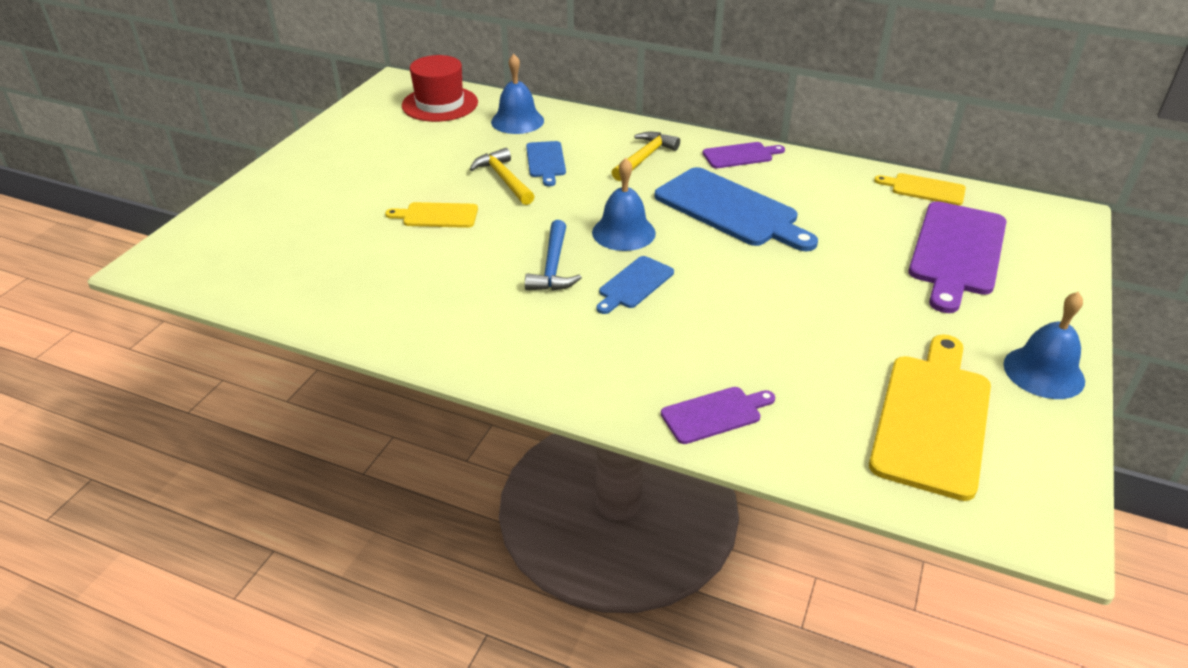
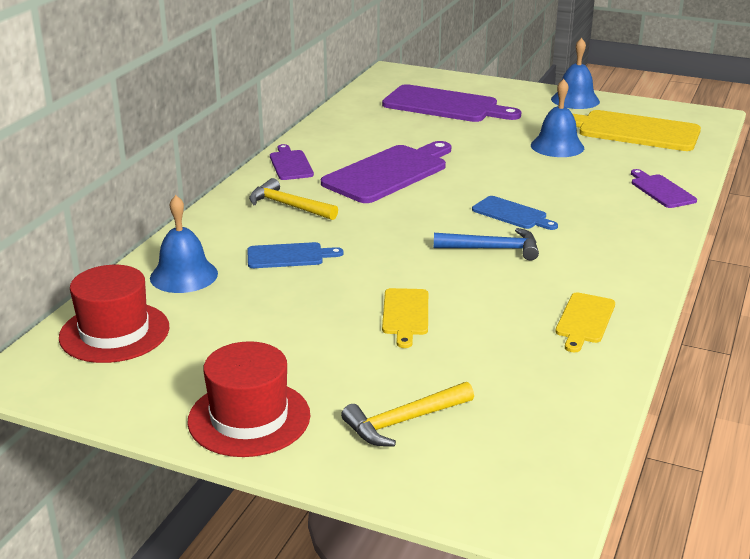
camera: 90 degrees left, 10 degrees down
(318, 156) = (249, 418): none -> red hat
(504, 179) = (326, 279): yellow hammer -> yellow hammer (403, 421)
(623, 232) = (430, 217): blue bell -> blue bell (557, 146)
(730, 209) = (388, 173): blue cutting board -> purple cutting board
(924, 189) = (356, 105): yellow cutting board -> yellow cutting board (584, 320)

